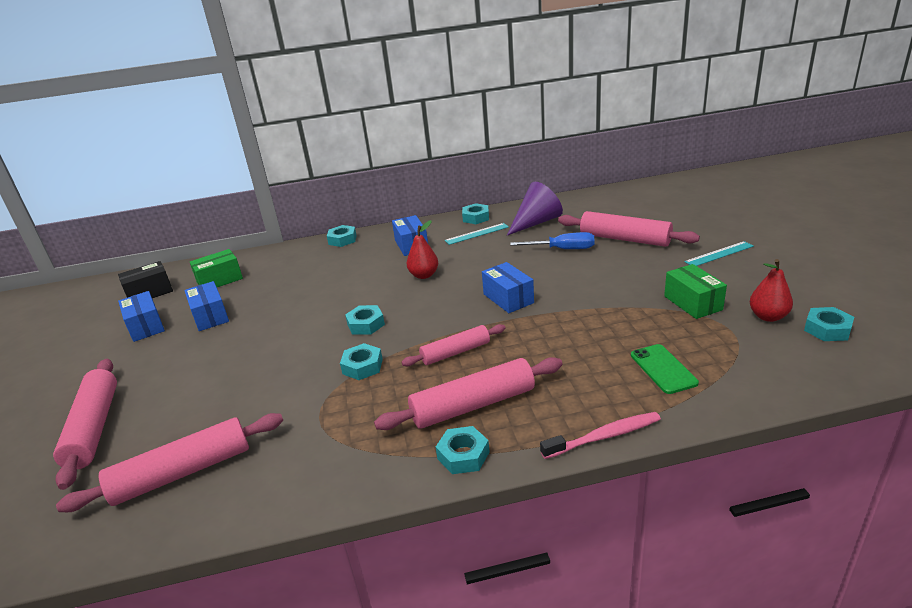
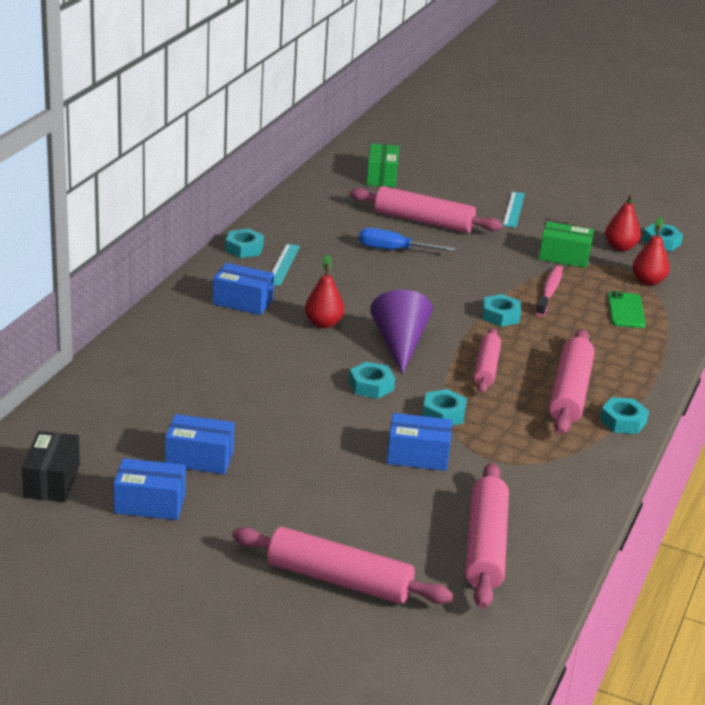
camera: 60 degrees left, 0 degrees up
(219, 280) = (108, 428): green box -> green box (381, 177)
(342, 240) = (148, 327): turquoise nut -> turquoise nut (500, 316)
(508, 298) = (437, 310): blue box -> blue box (417, 456)
(536, 222) = (316, 232): purple cone -> purple cone (399, 344)
(563, 249) = (393, 250): blue screwdriver -> blue screwdriver turned 120 degrees counterclockwise
(604, 436) = (668, 366): pink toothbrush -> pink toothbrush (549, 291)
(624, 239) = (423, 221): pink rolling pin -> pink rolling pin turned 45 degrees clockwise
(663, 369) = (626, 310): green phone -> green phone turned 75 degrees clockwise
(740, 355) = (648, 281): none -> red pear

